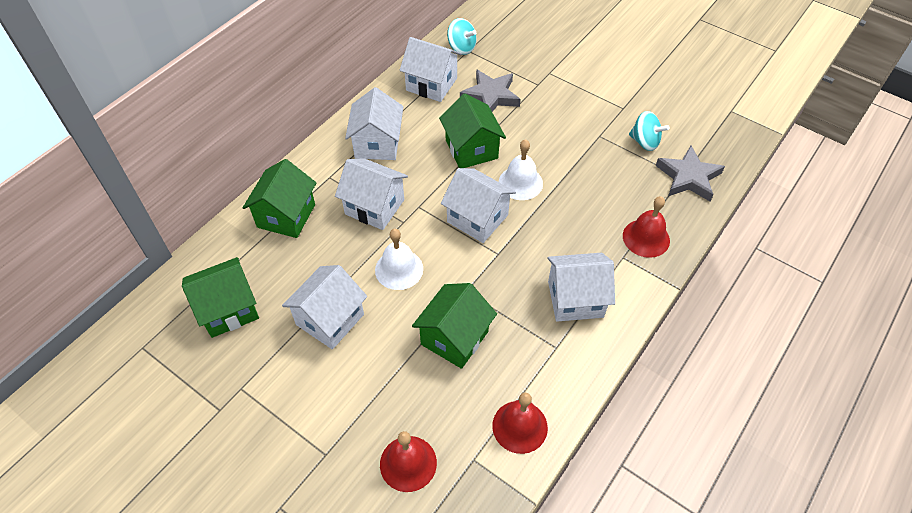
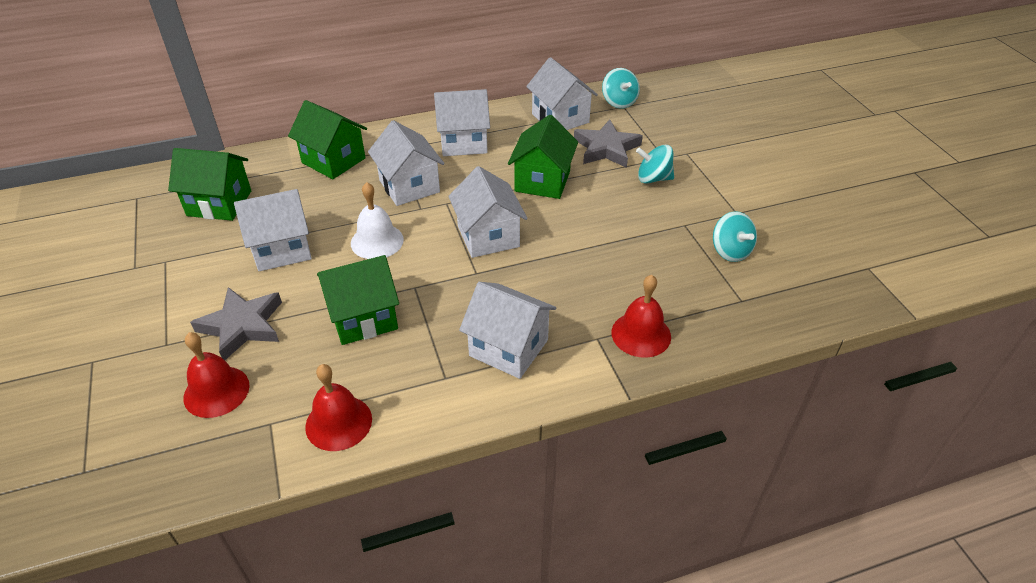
camera: 35 degrees right, 10 degrees down
(286, 216) = (333, 160): green house -> green house turned 75 degrees clockwise
(377, 144) = (463, 142): white house -> white house turned 45 degrees clockwise
(520, 182) = (560, 227): white bell -> none
(546, 107) = (653, 178): none -> turquoise spinning top
(688, 177) = (749, 304): grey star -> grey star (242, 326)

